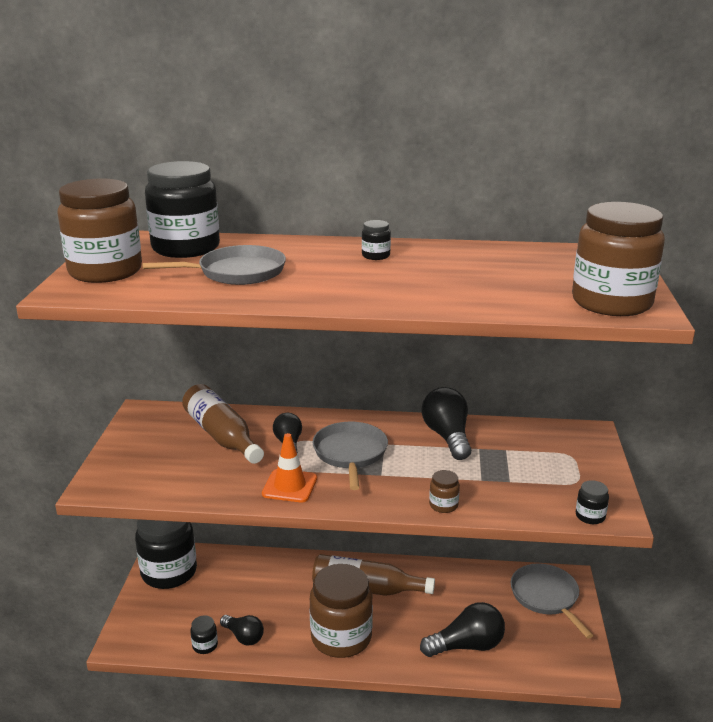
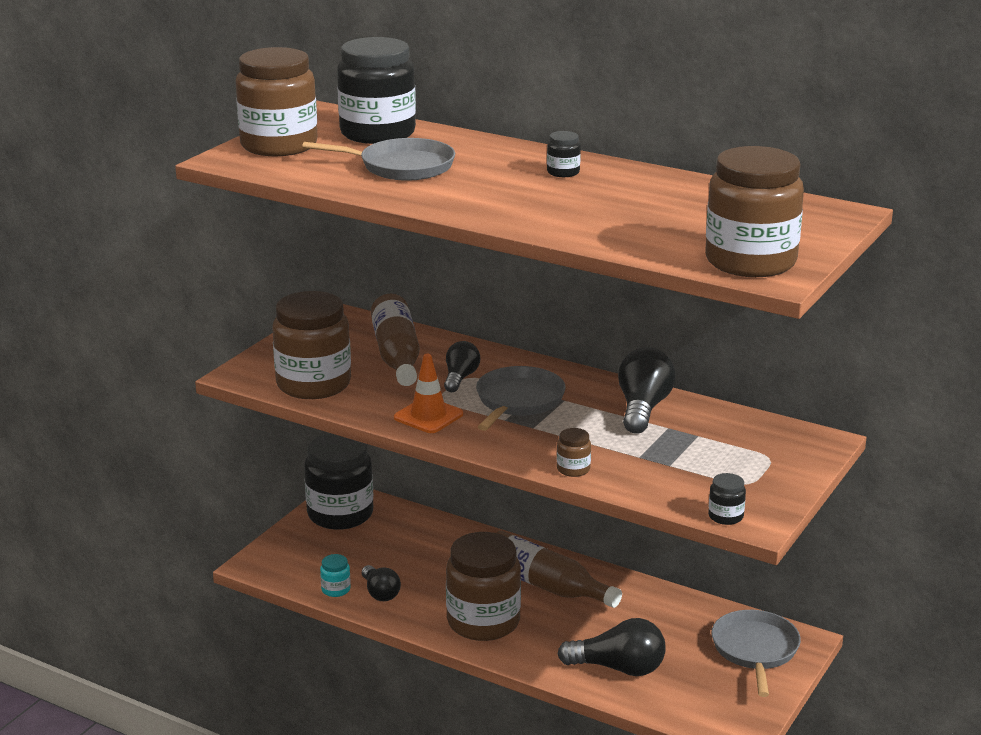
camera: 25 degrees right, 0 degrees up
(169, 480) = (313, 384): none -> brown jar
(205, 645) = (336, 589): black jar -> turquoise jar

